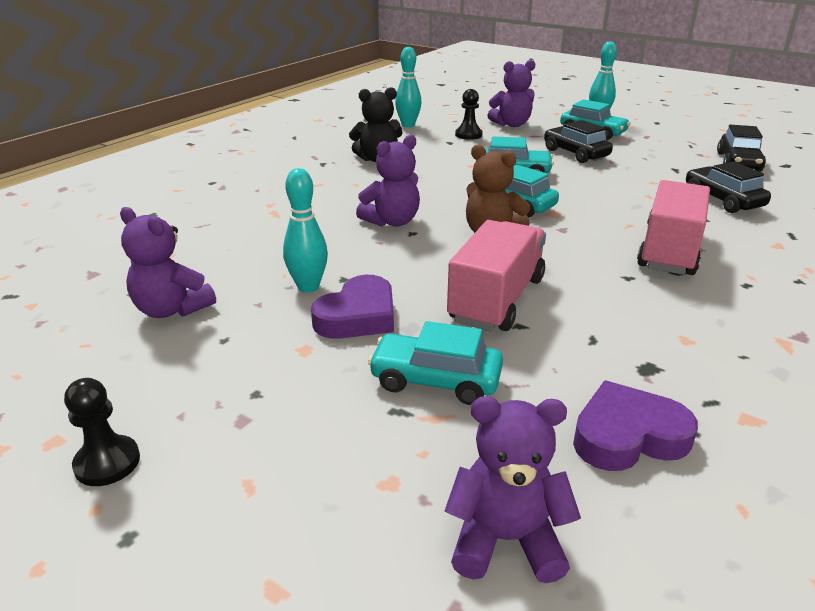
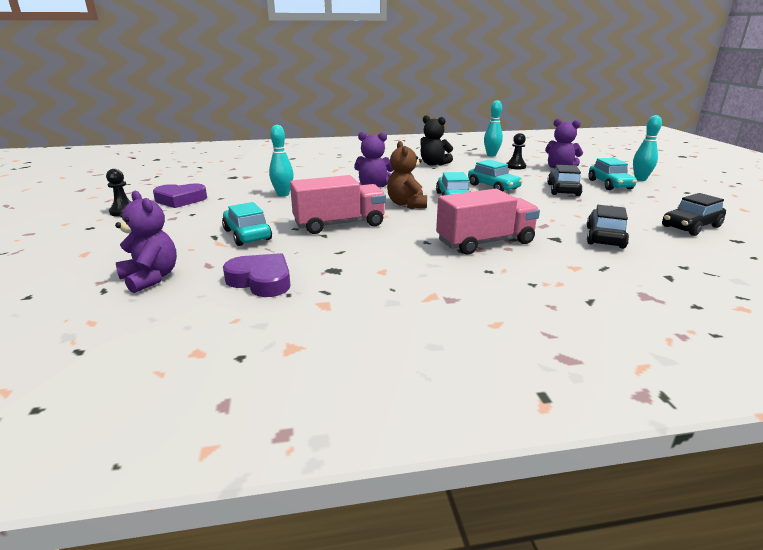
camera: 45 degrees right, 5 degrees down
(172, 309) = (228, 185): purple teddy bear -> none
(358, 316) = (275, 208): purple heart -> purple heart (180, 200)

